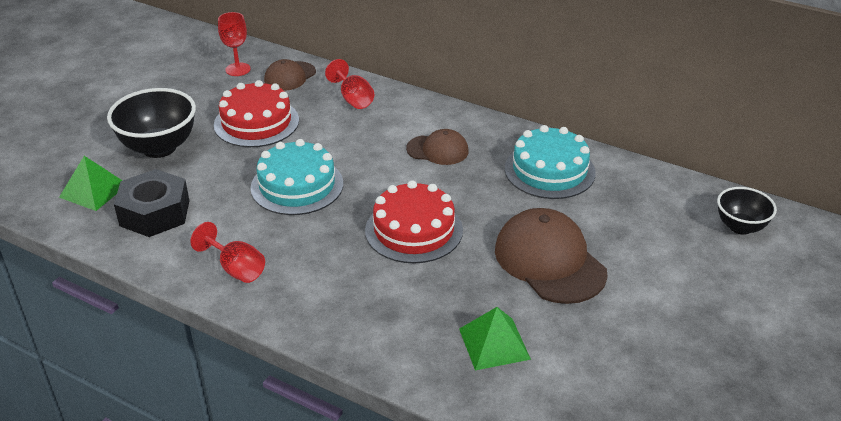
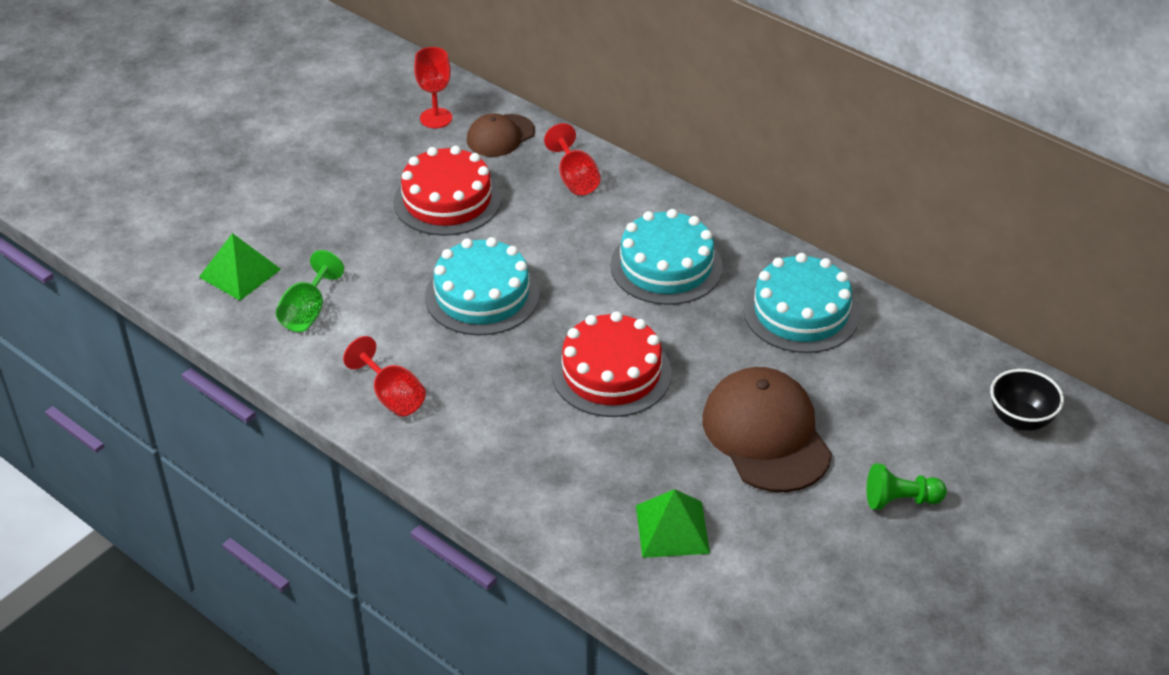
camera: 10 degrees right, 5 degrees up
(155, 213) = (308, 312): black nut -> green goblet
(159, 148) = (323, 223): black bowl -> none
(437, 150) = (666, 266): brown cap -> turquoise cake
(671, 297) = (900, 500): none -> green pawn

